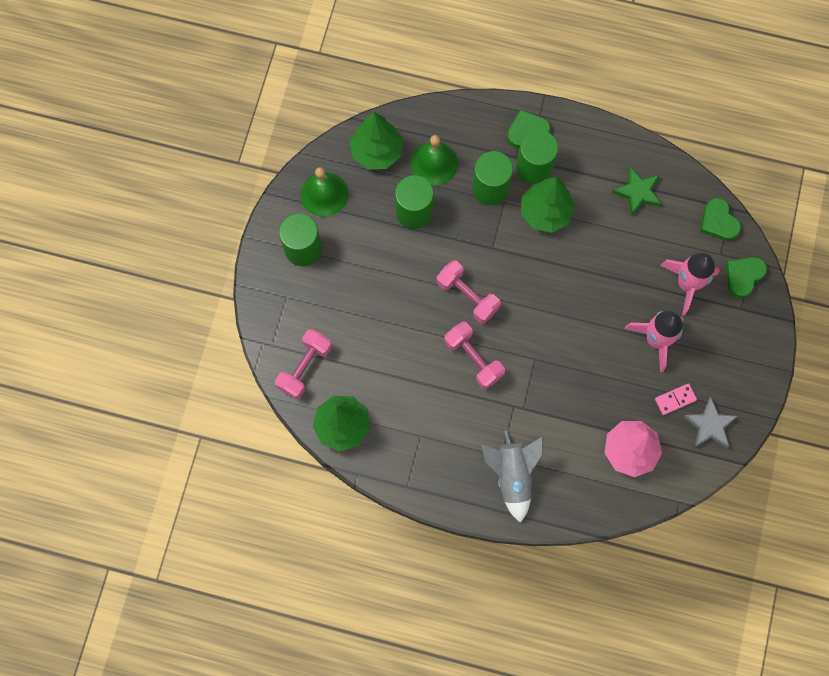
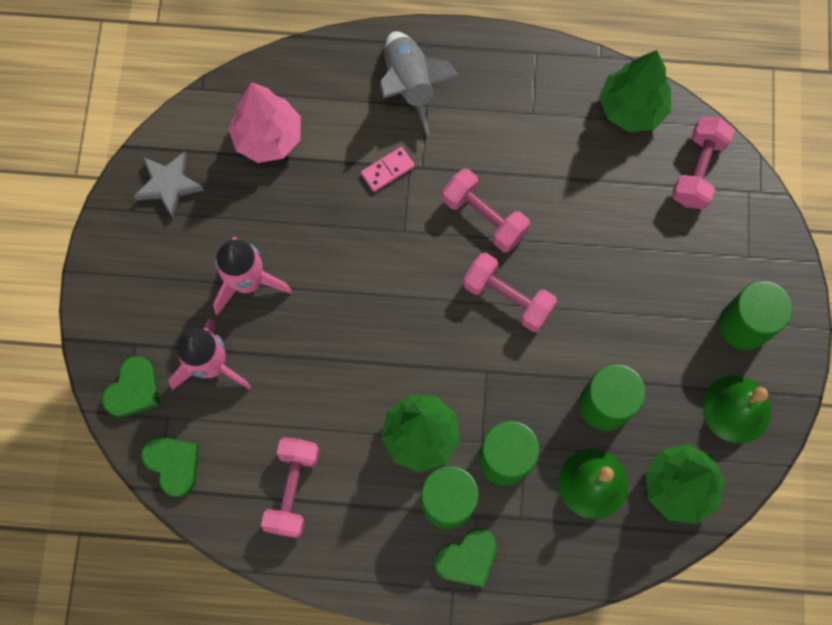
camera: 170 degrees right, 0 degrees up
(637, 192) = (293, 489): green star -> pink dumbbell
(675, 399) = (215, 209): pink domino -> pink domino (387, 170)

